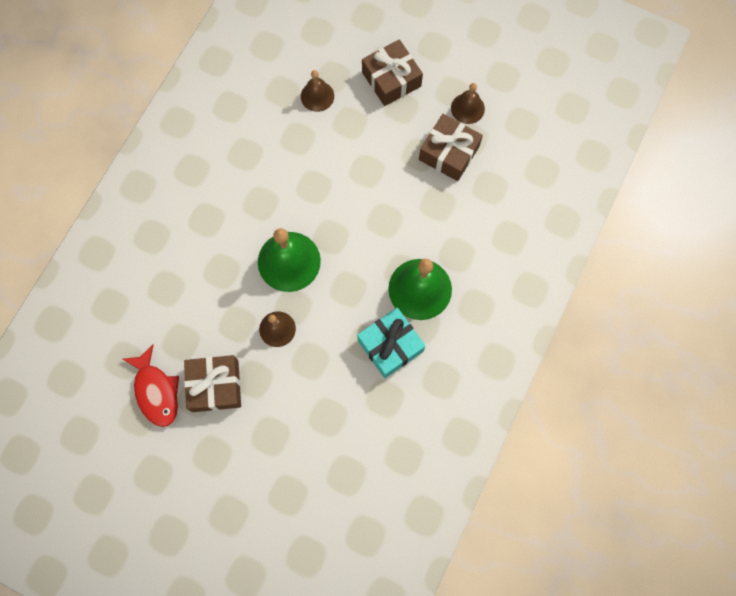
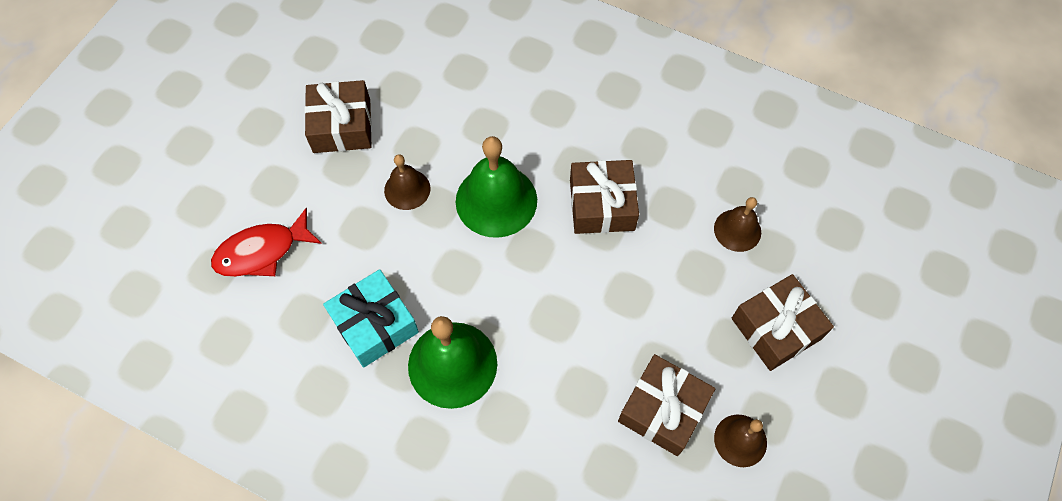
camera: 90 degrees right, 10 degrees down
(156, 391) = (342, 68): red fish -> red fish (262, 251)
(294, 186) = (601, 205): none -> brown gift

